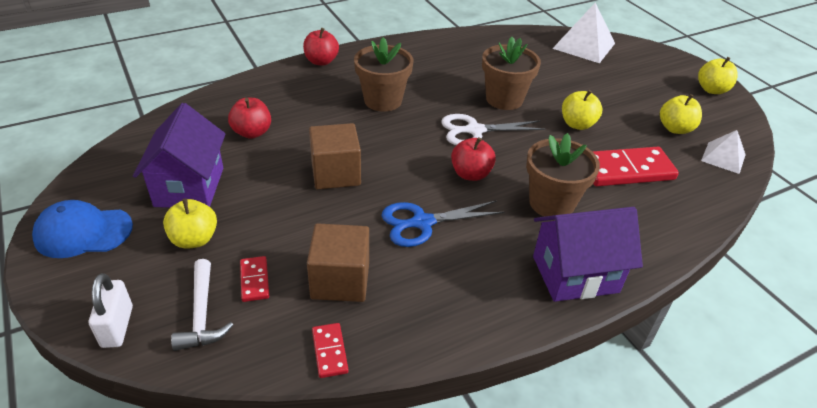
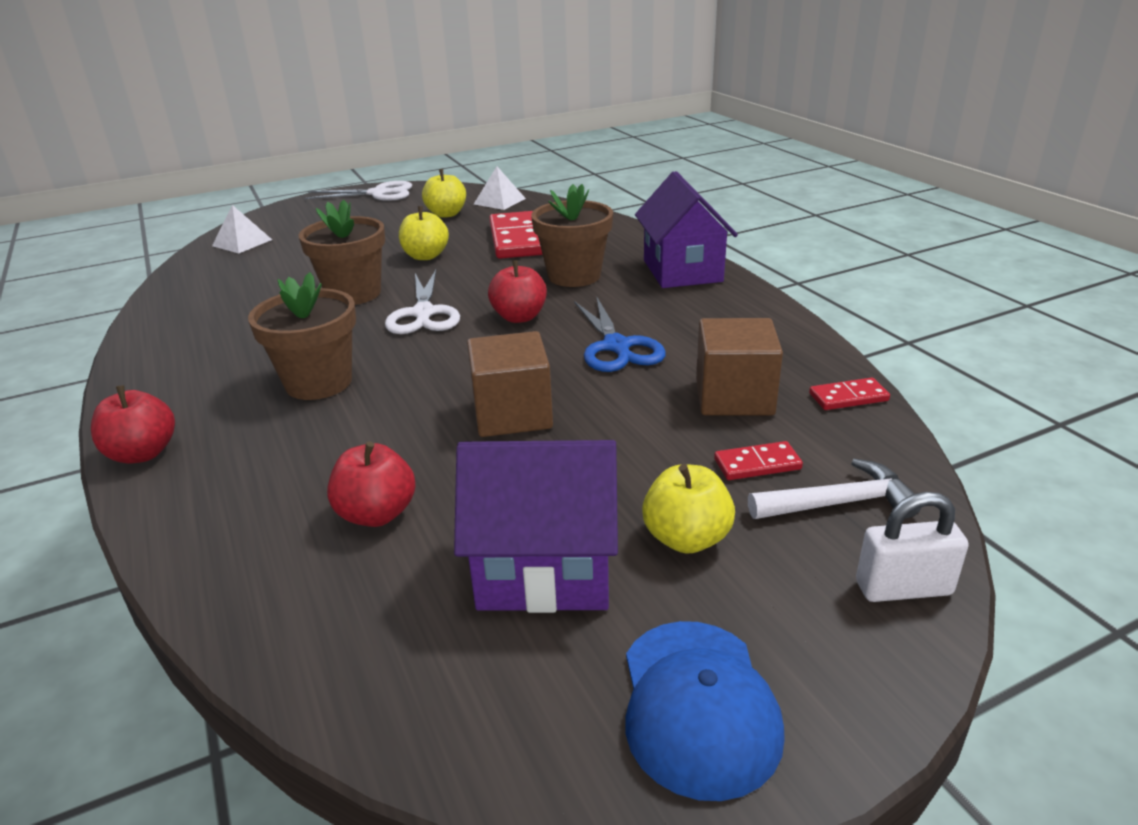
camera: 85 degrees left, 10 degrees down
(584, 46) = (242, 242): white pyramid -> white pyramid, size x0.60
(712, 90) = (378, 193): yellow apple -> white scissors

